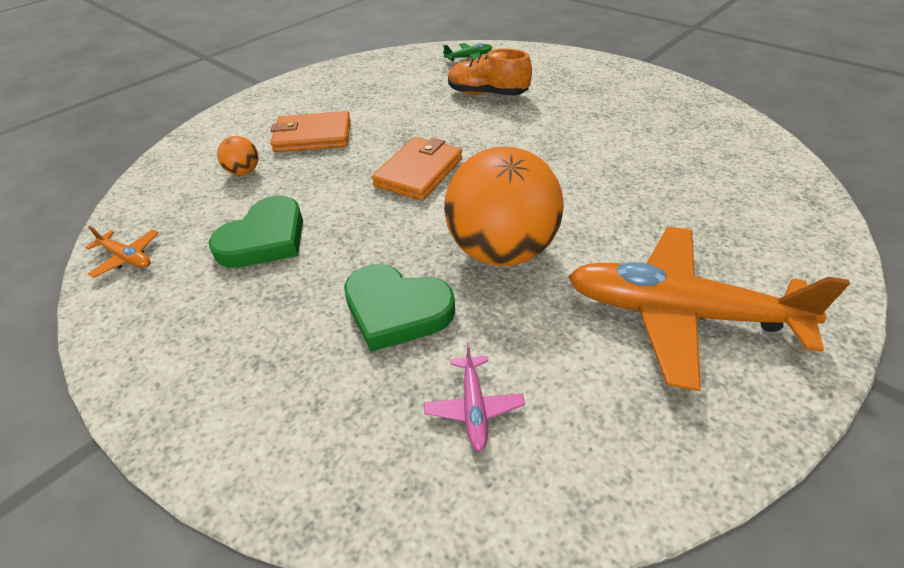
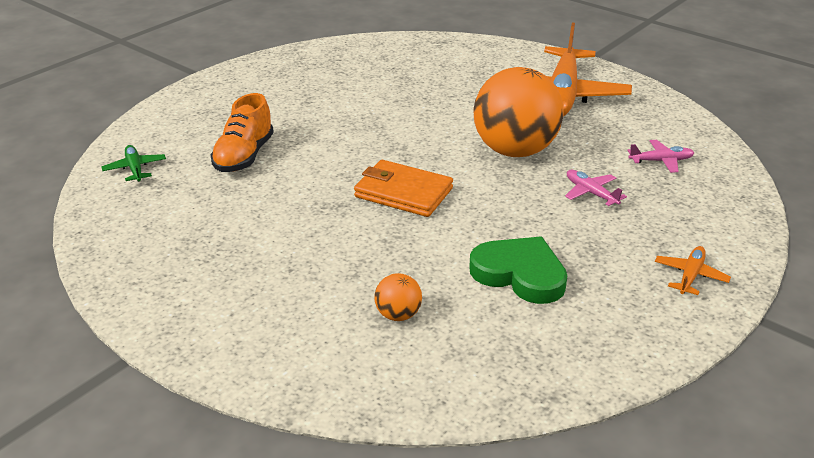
camera: 95 degrees left, 10 degrees down
(127, 258) = (567, 368): orange plane -> orange plane (690, 276)
(313, 136) = (320, 272): orange wallet -> none
(396, 310) = (591, 193): green heart -> pink plane

